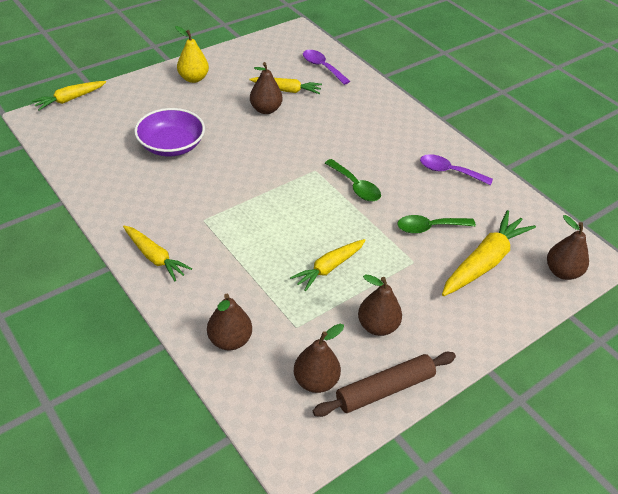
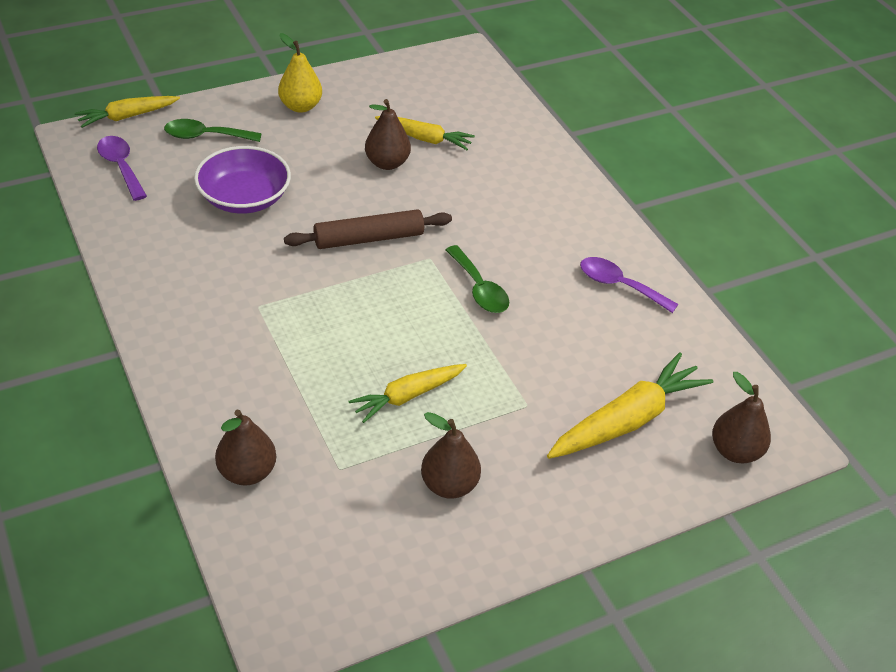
camera: 10 degrees right, 0 degrees up
(155, 257) = (180, 347): yellow carrot -> none
(315, 381) = (344, 544): brown pear -> none
(322, 67) = (485, 111): purple spoon -> purple spoon (121, 166)
(384, 389) = (432, 570): brown rolling pin -> brown rolling pin (369, 238)
(429, 227) = (564, 361): green spoon -> green spoon (205, 136)

